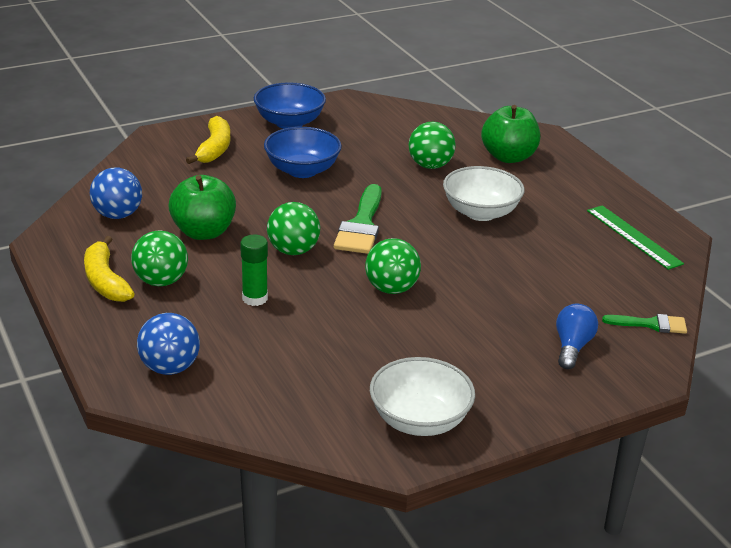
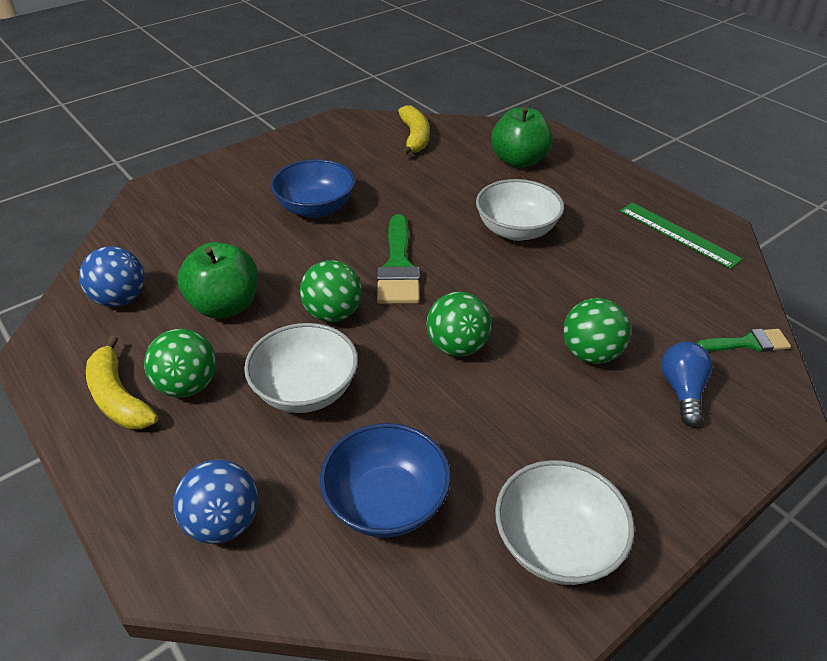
camera: 10 degrees left, 10 degrees up
(214, 149) = (215, 196): yellow banana -> yellow banana (414, 137)
(255, 298) = (306, 390): green glue stick -> white bowl
(289, 122) = (288, 154): blue bowl -> blue bowl (386, 502)
(430, 165) = (445, 182): green ball -> green ball (590, 353)

